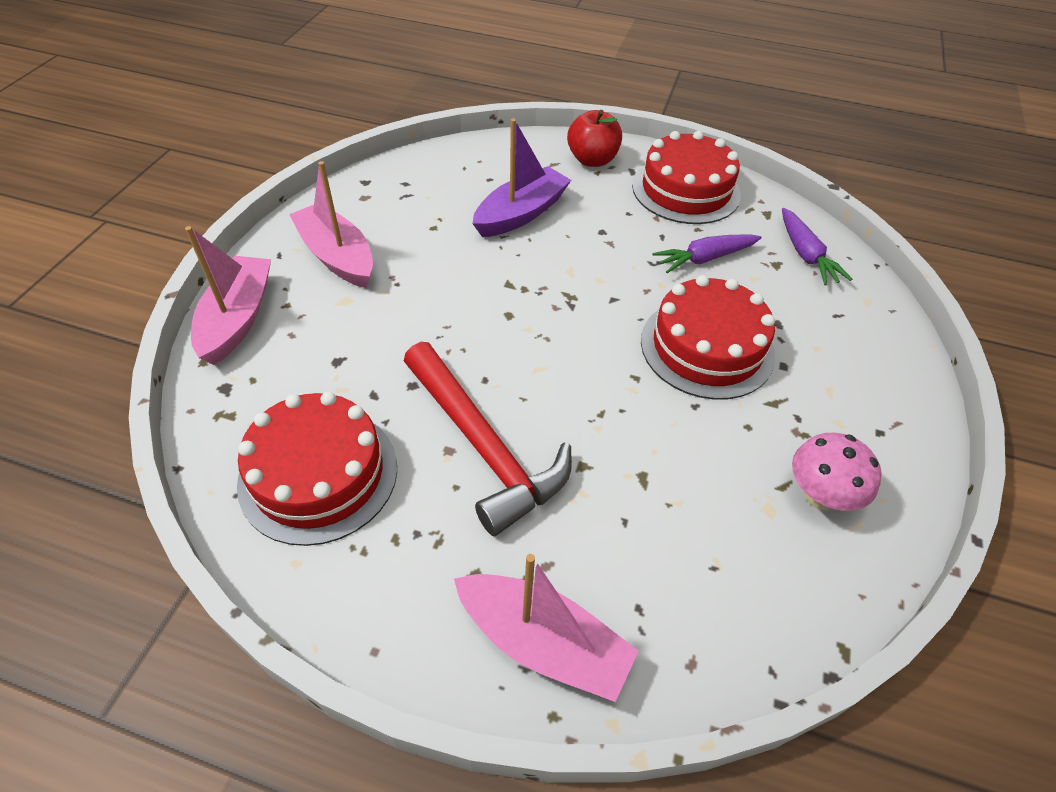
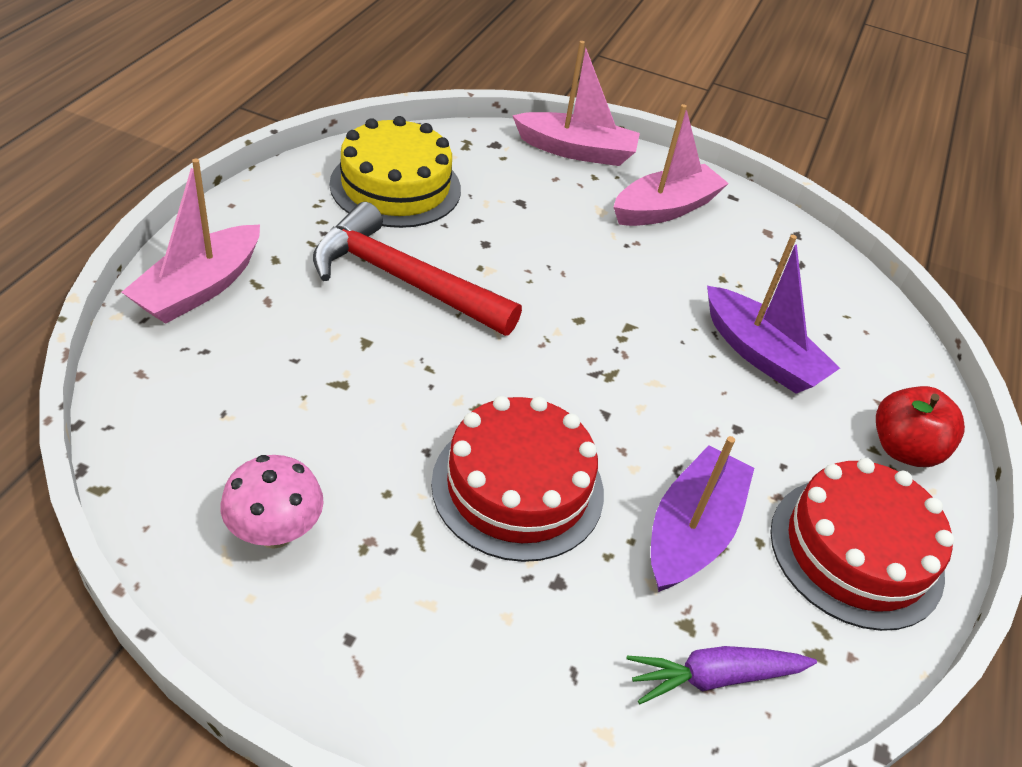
camera: 90 degrees right, 5 degrees down
(318, 474) = (395, 186): red cake -> yellow cake
(484, 447) = (402, 280): red hammer -> red hammer turned 60 degrees clockwise
(705, 258) = (691, 532): purple carrot -> purple boat

